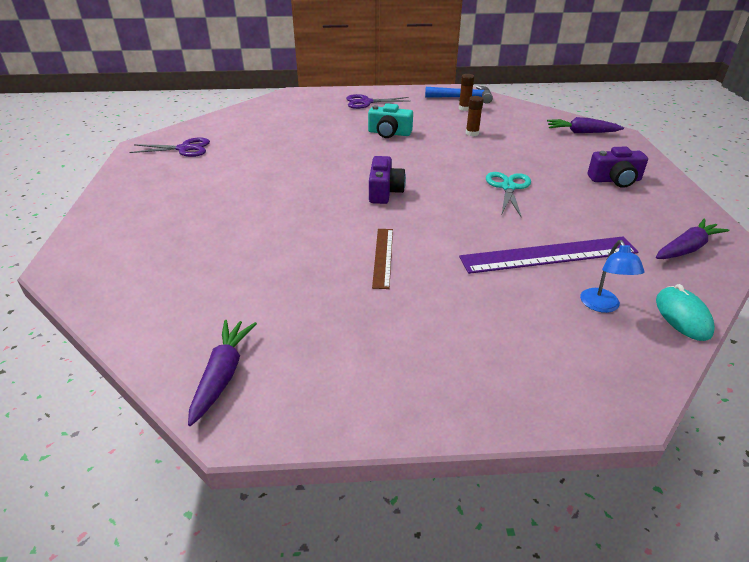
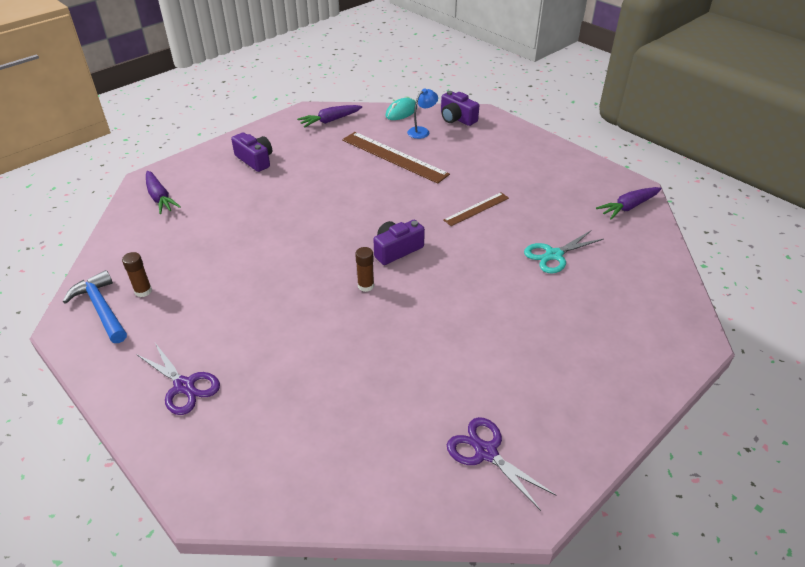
camera: 130 degrees left, 5 degrees up
(389, 133) = (272, 310): turquoise camera -> none
(472, 133) = (220, 256): brown glue stick -> brown glue stick (366, 286)
(508, 187) = (319, 198): turquoise scissors -> turquoise scissors (553, 255)
(548, 255) = (394, 157): purple ruler -> brown ruler
(622, 361) = (457, 118): none -> purple camera
(687, 248) = (330, 121): purple carrot -> purple carrot turned 45 degrees counterclockwise

